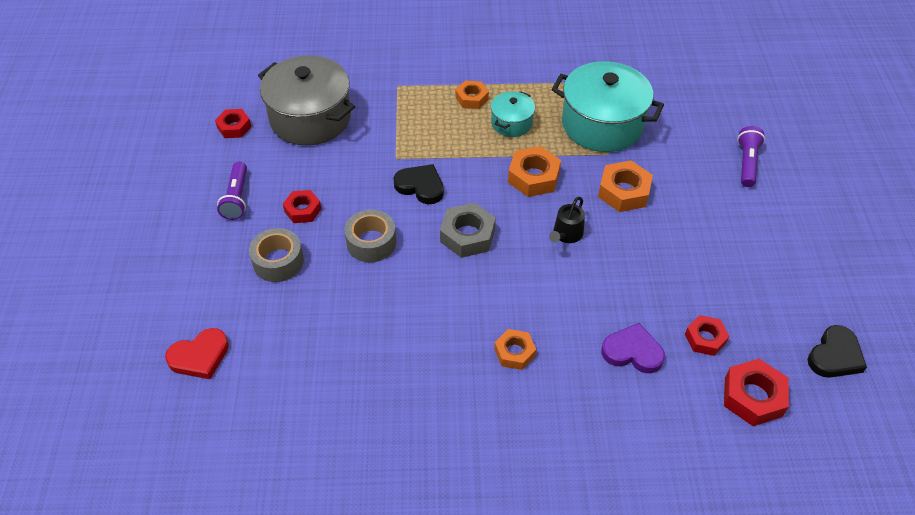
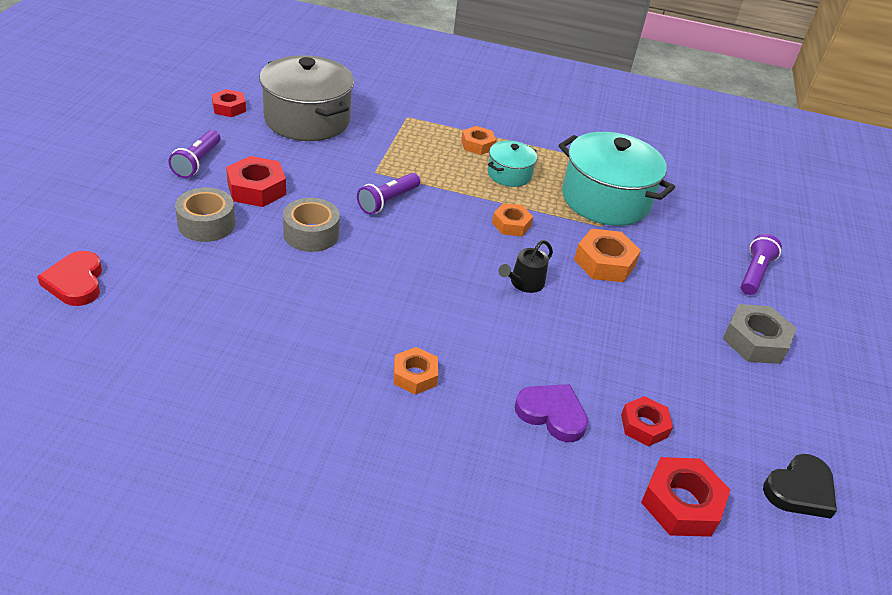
camera: 10 degrees right, 10 degrees down
(200, 356) = (76, 282): red heart -> red heart turned 90 degrees clockwise
(302, 210) = (256, 189): red nut -> red nut, size x1.52
(420, 186) = (388, 201): black heart -> purple flashlight
(467, 235) = (416, 255): grey nut -> grey nut (755, 341)
(533, 177) = (511, 224): orange nut -> orange nut, size x0.66

